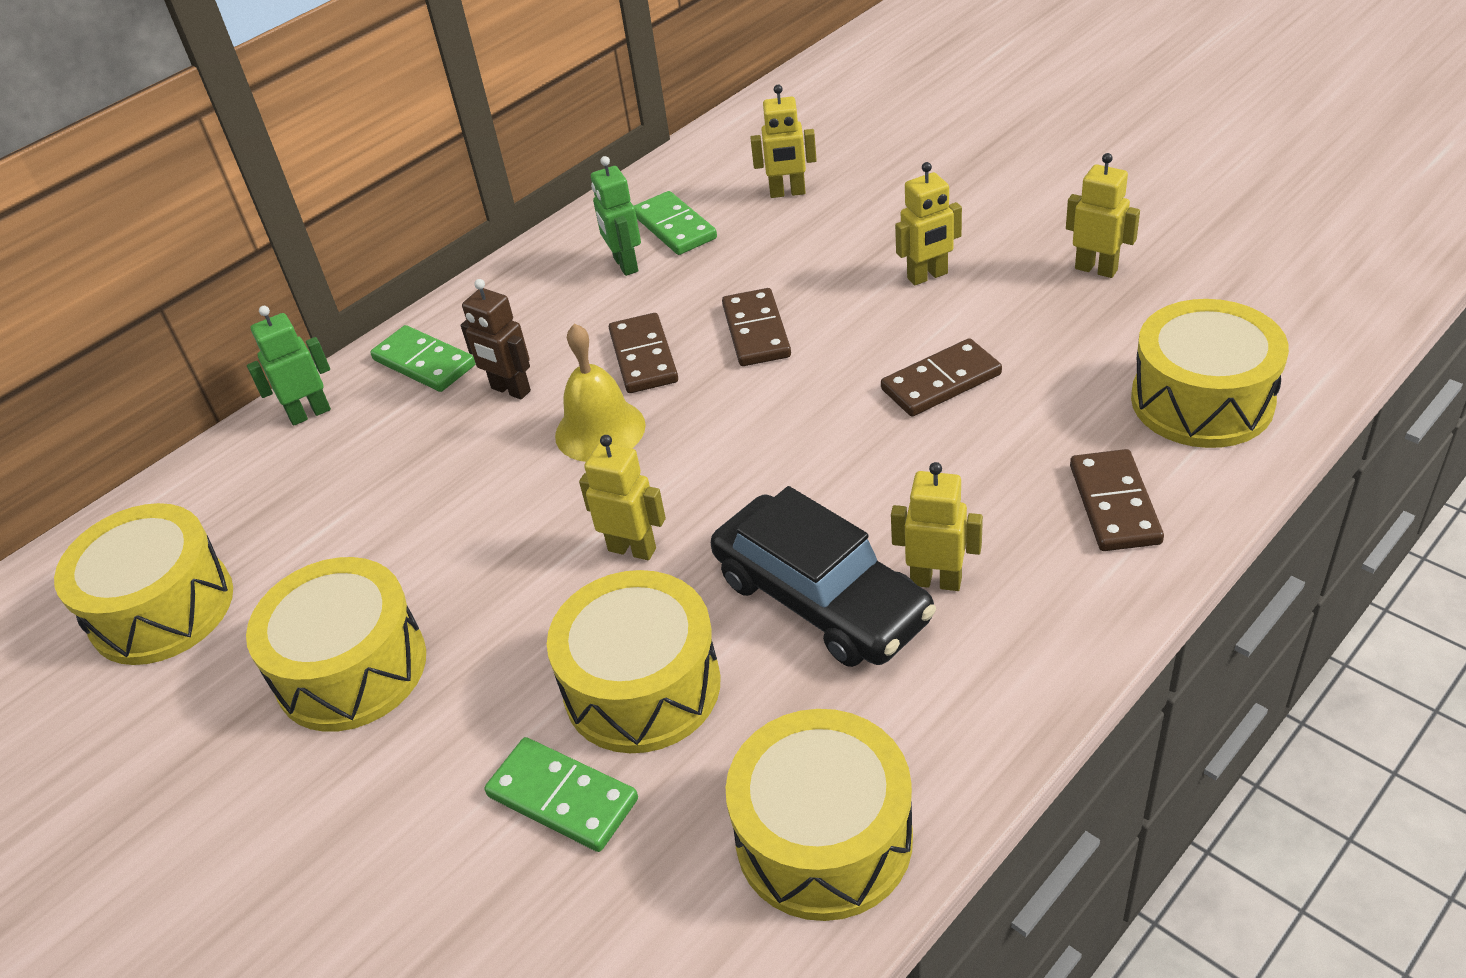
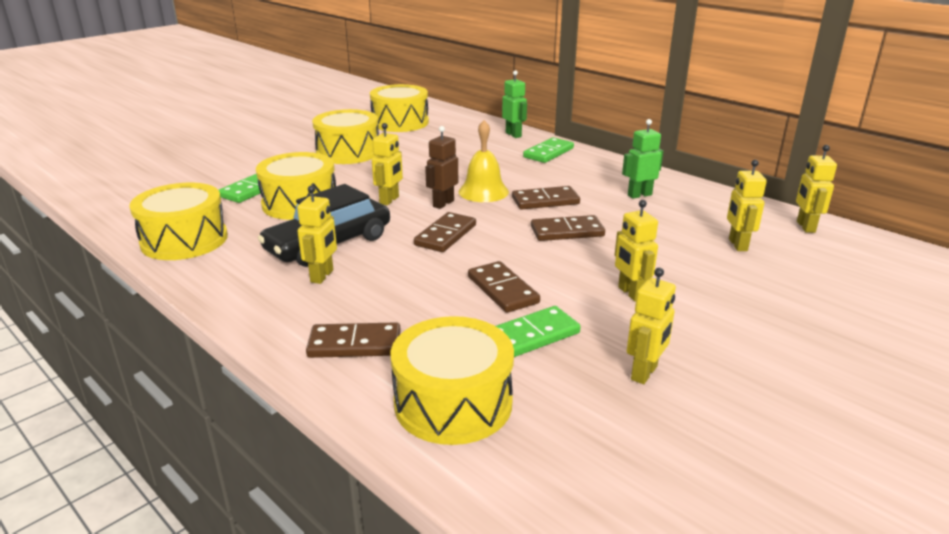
camera: 85 degrees right, 15 degrees down
(510, 390) = (522, 171): brown robot -> brown robot (443, 203)
(674, 227) = (684, 208): green domino -> green domino (533, 336)
(732, 142) = (805, 227): none -> yellow robot
(776, 456) = (445, 235): none -> brown domino

